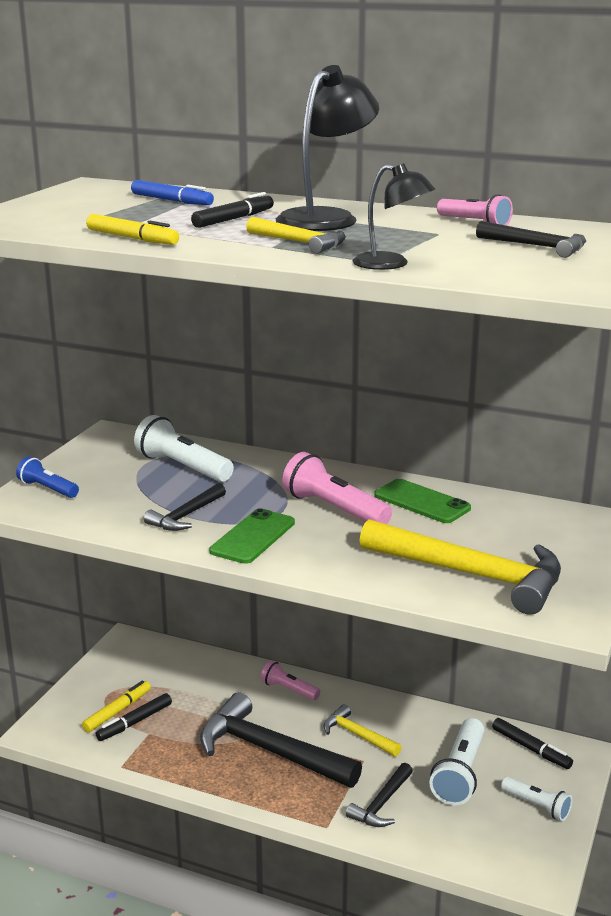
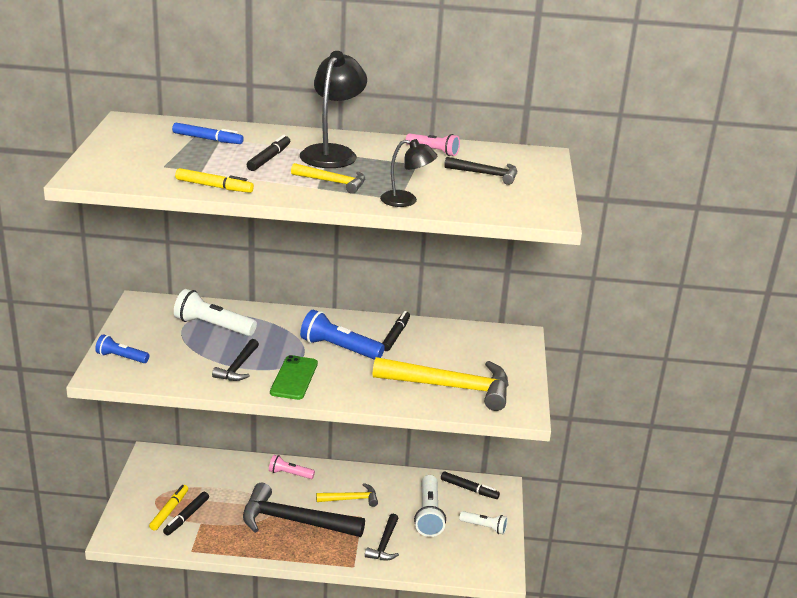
camera: 20 degrees left, 5 degrees up
(334, 509) = (339, 348): pink flashlight -> blue flashlight
(357, 735) = (351, 499): yellow hammer -> yellow hammer turned 150 degrees clockwise
(421, 502) = (395, 335): green phone -> black marker

